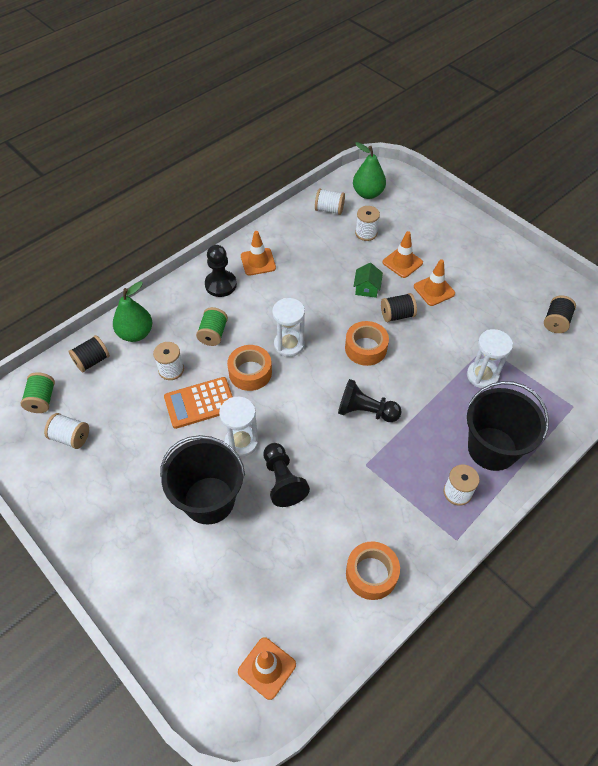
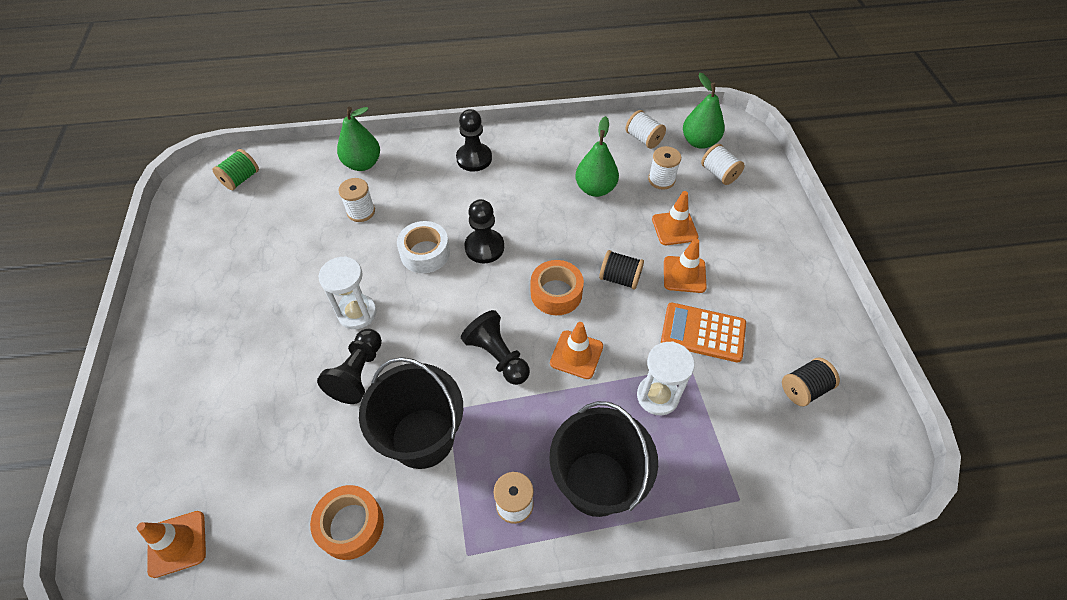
camera: 35 degrees right, 0 degrees up
(70, 437) = (231, 223): white spool -> white spool (719, 174)
(92, 361) = (307, 168): black spool -> none
(200, 403) = (356, 255): orange calculator -> orange calculator (703, 332)
(209, 500) = (281, 348): black bucket -> black bucket (422, 438)
(213, 334) = (426, 199): green spool -> none
(250, 372) = (425, 253): orange tape -> white tape
(258, 262) = (527, 155): orange traffic cone -> orange traffic cone (576, 354)
(289, 345) = (484, 247): white hourglass -> black pawn
(328, 262) = (595, 189): none -> green pear
(367, 288) = (612, 234): green house -> none

